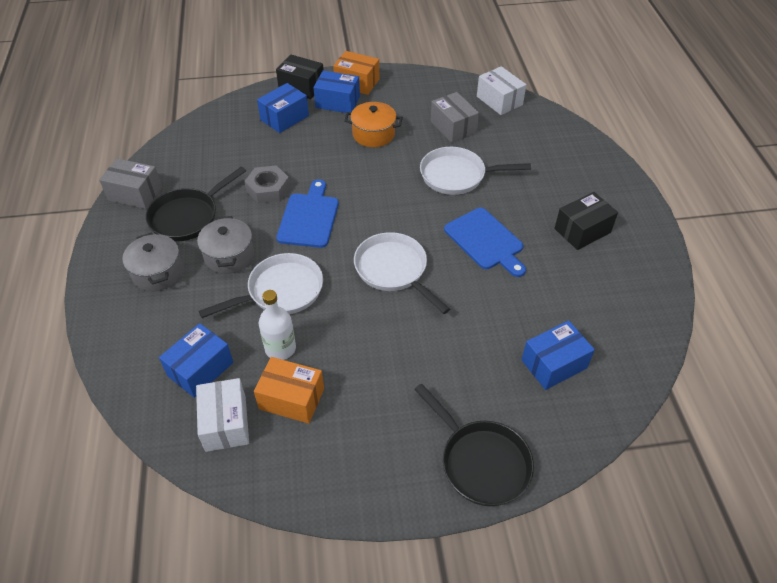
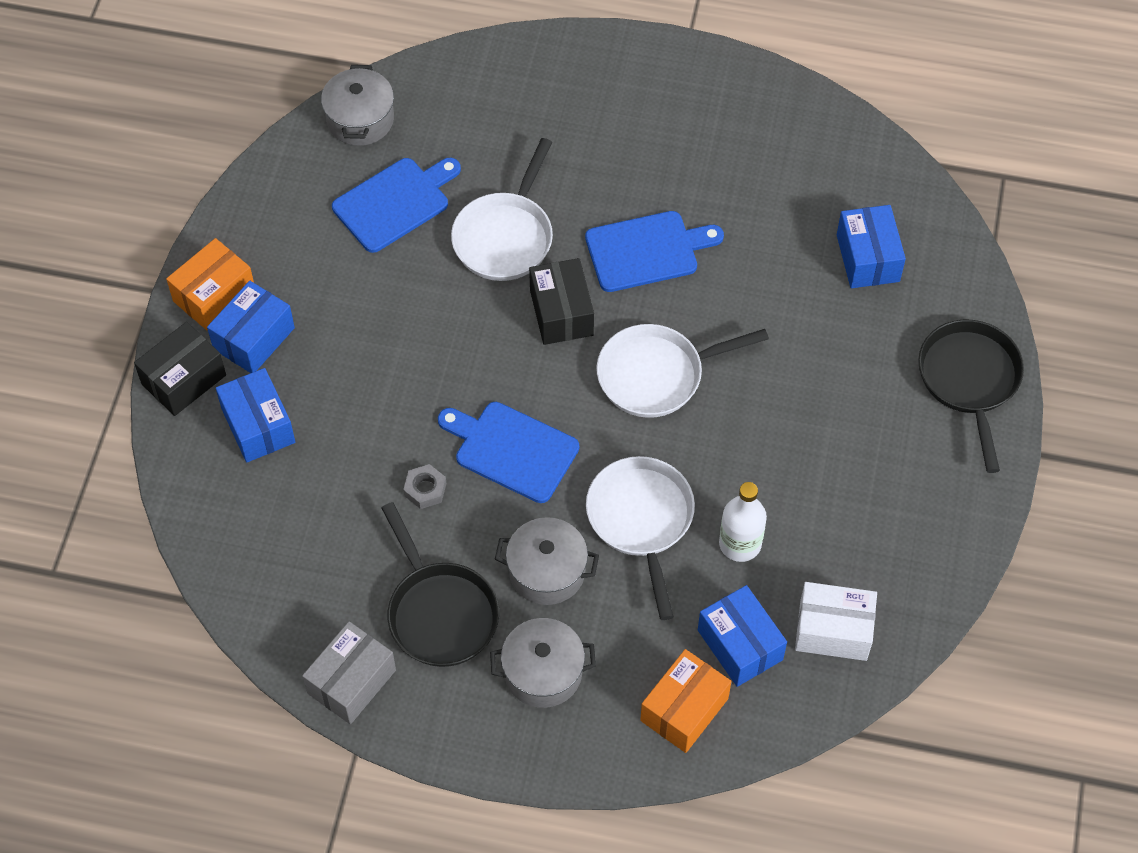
camera: 70 degrees left, 10 degrees up
(268, 189) = (425, 489): grey nut -> grey nut, size x0.62
(291, 399) = (822, 549): orange box -> orange box (684, 709)
(373, 134) = (361, 312): orange pot -> none
(453, 127) = (395, 202): grey box -> blue cutting board
(481, 462) = (969, 380): black pan -> black pan turned 75 degrees counterclockwise
(499, 100) = (360, 119): white box -> grey pot
(582, 230) = (673, 136): black box -> black box (561, 312)

